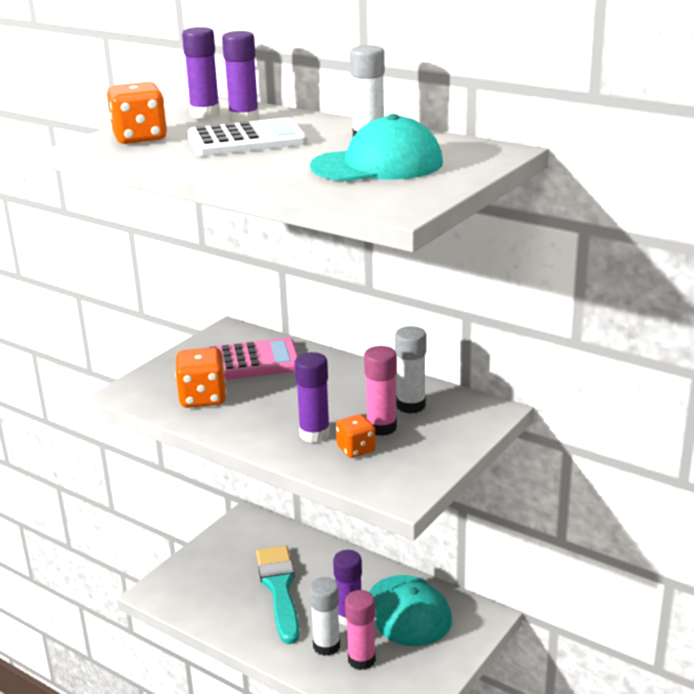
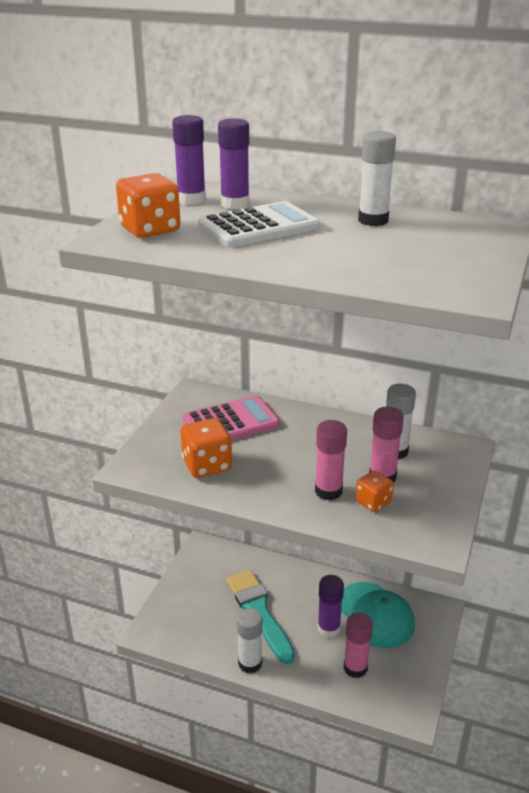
camera: 15 degrees left, 5 degrees up
(314, 434) = (328, 491): purple glue stick -> pink glue stick
(326, 646) = (321, 660): white glue stick -> white glue stick (250, 663)
(377, 165) = (408, 247): turquoise cap -> none

